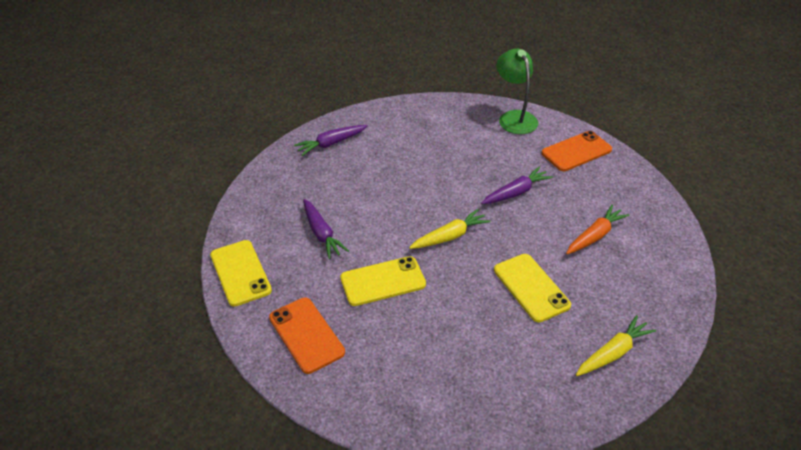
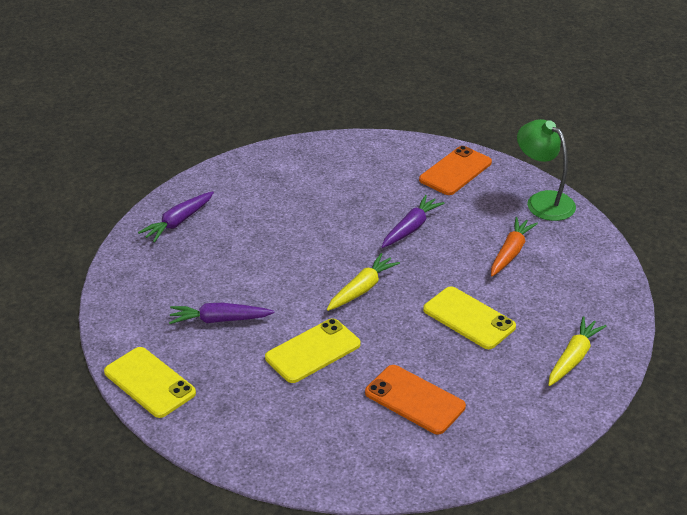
camera: 20 degrees left, 5 degrees down
(306, 335) = (258, 423): orange phone -> orange phone (414, 400)
(321, 233) = (220, 320): purple carrot -> purple carrot turned 135 degrees clockwise
(514, 117) = (373, 149): green lamp -> green lamp (543, 201)

